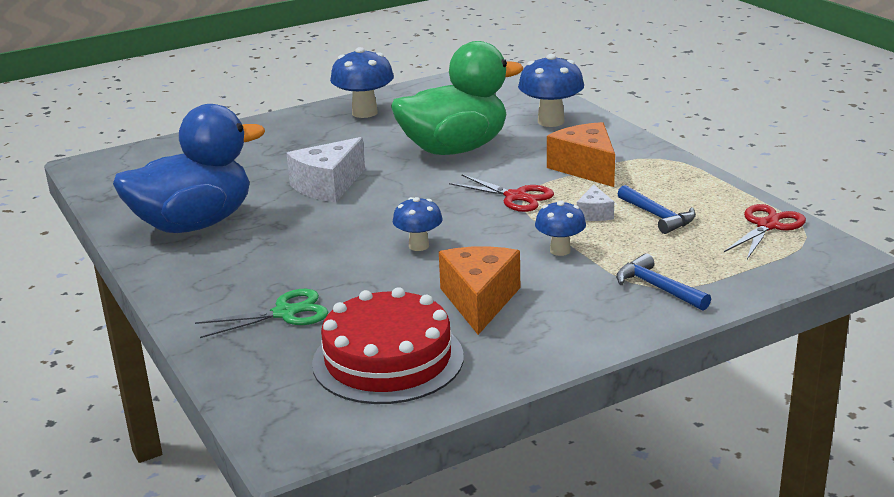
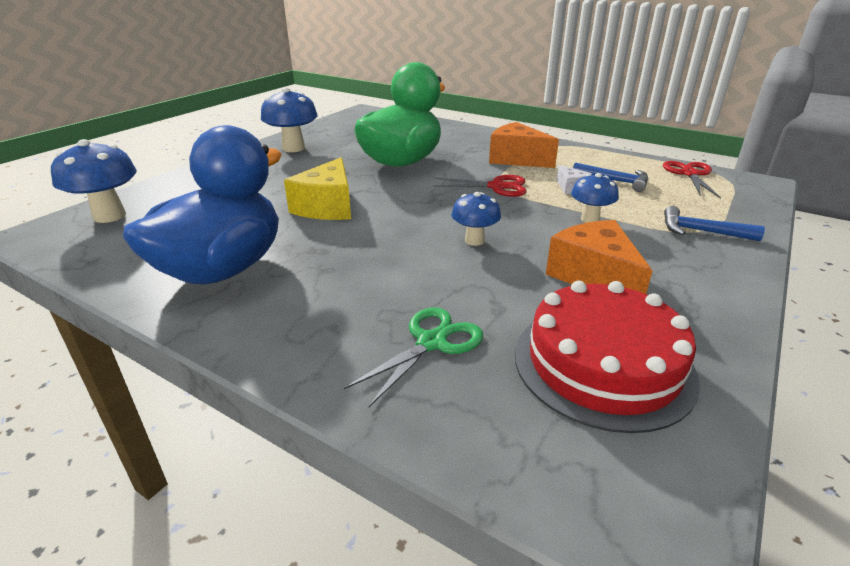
camera: 30 degrees left, 5 degrees up
(328, 186) = (327, 207): white cheese -> yellow cheese
(551, 121) = (447, 134): blue mushroom -> blue mushroom (109, 216)

